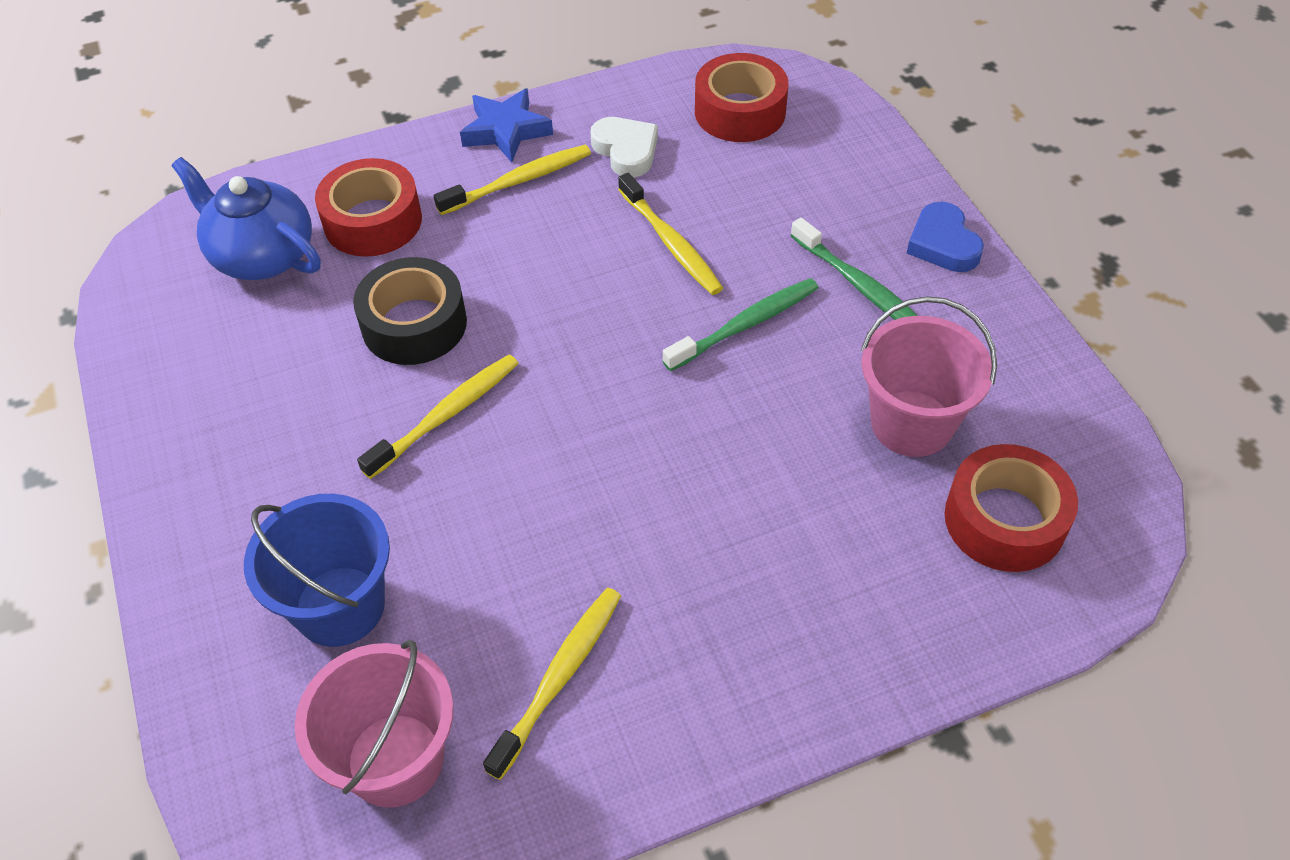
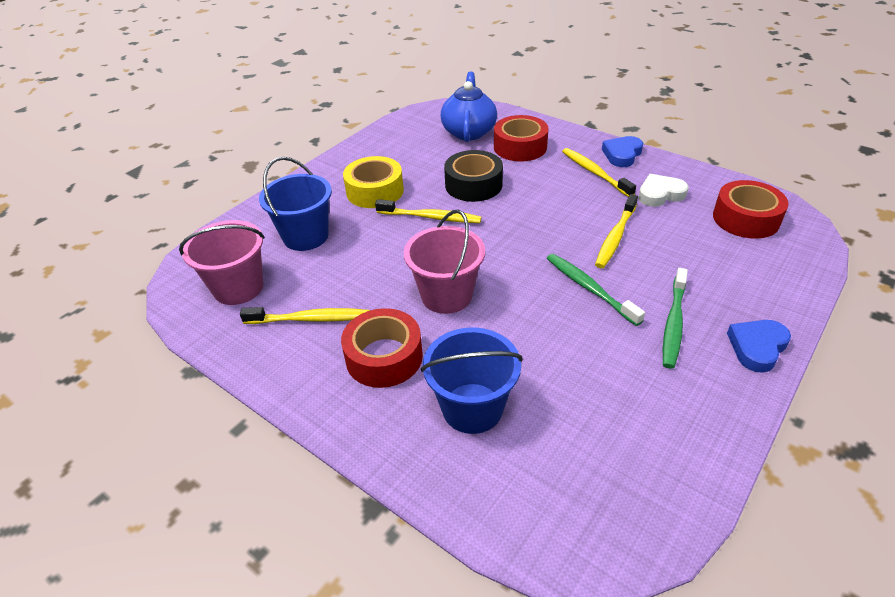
camera: 60 degrees right, 10 degrees down
(304, 455) = (375, 191): none -> yellow tape
(506, 131) = (622, 154): blue star -> blue heart
(519, 181) = (594, 172): yellow toothbrush -> yellow toothbrush turned 150 degrees counterclockwise
(626, 150) = (660, 194): white heart -> white heart turned 135 degrees counterclockwise
(745, 325) = (589, 288): green toothbrush -> green toothbrush turned 150 degrees counterclockwise
(865, 555) = (472, 408): none -> blue bucket
(911, 423) = (590, 391): pink bucket -> pink bucket (446, 295)
(1004, 520) = (557, 471): red tape -> red tape (384, 357)

